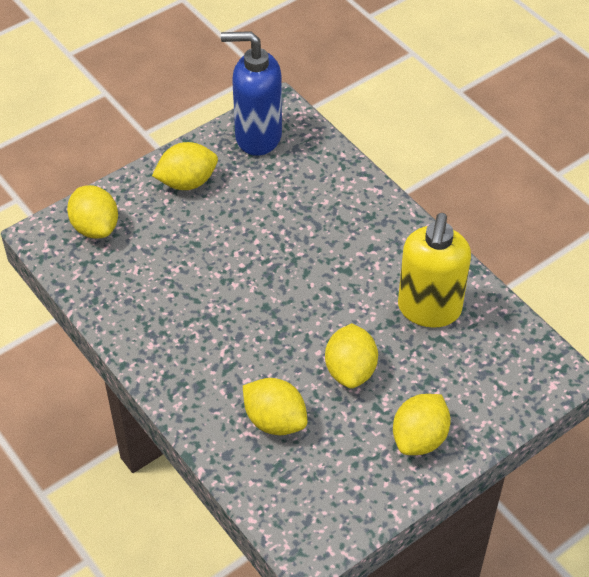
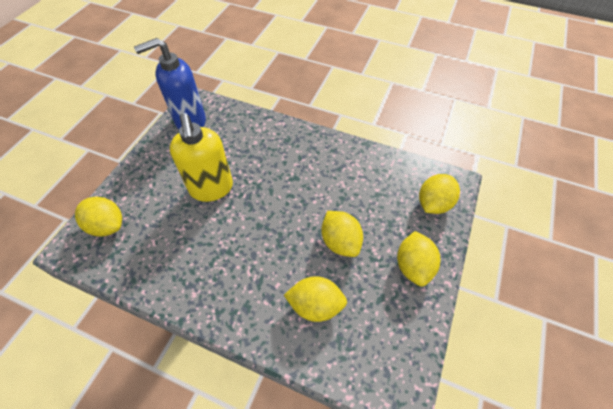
camera: 30 degrees left, 5 degrees up
(187, 182) = (159, 167): yellow lemon -> yellow lemon (433, 203)
(429, 309) = (359, 179): yellow soap dispenser -> yellow soap dispenser (211, 188)

